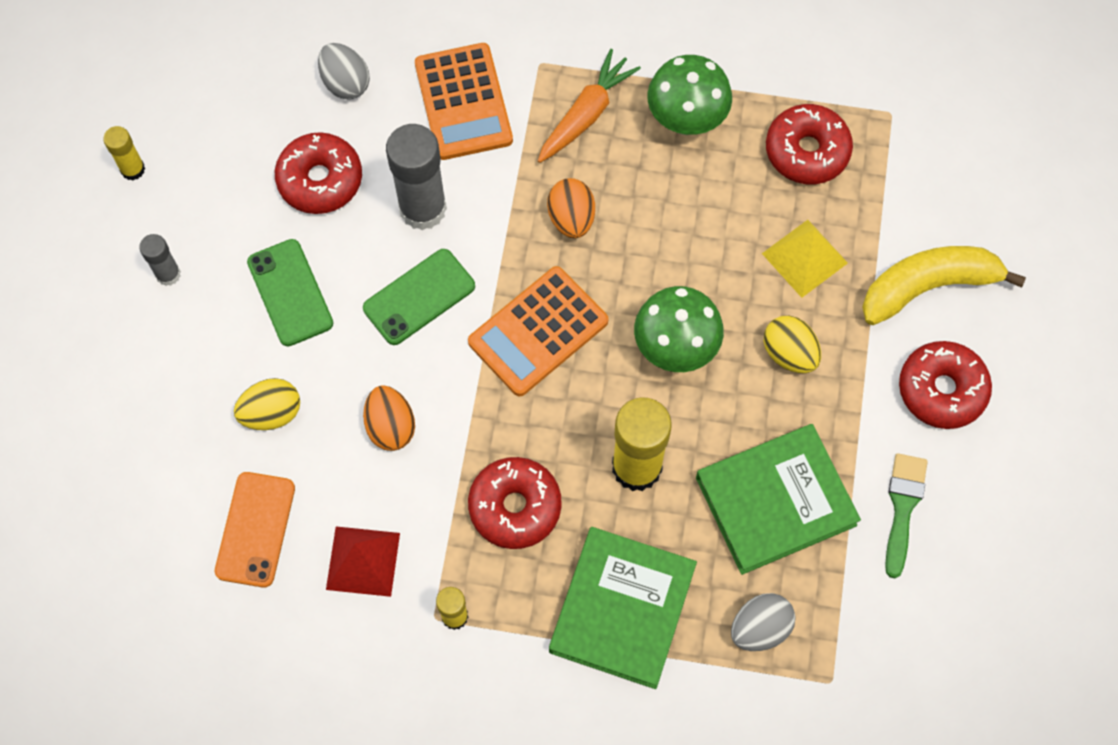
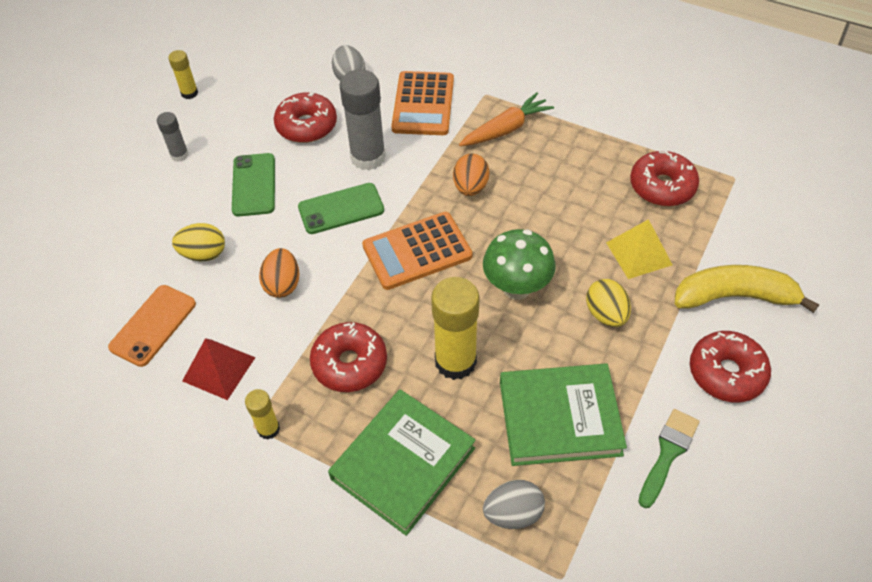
camera: 20 degrees right, 15 degrees down
(686, 120) = (577, 148): green mushroom -> none

